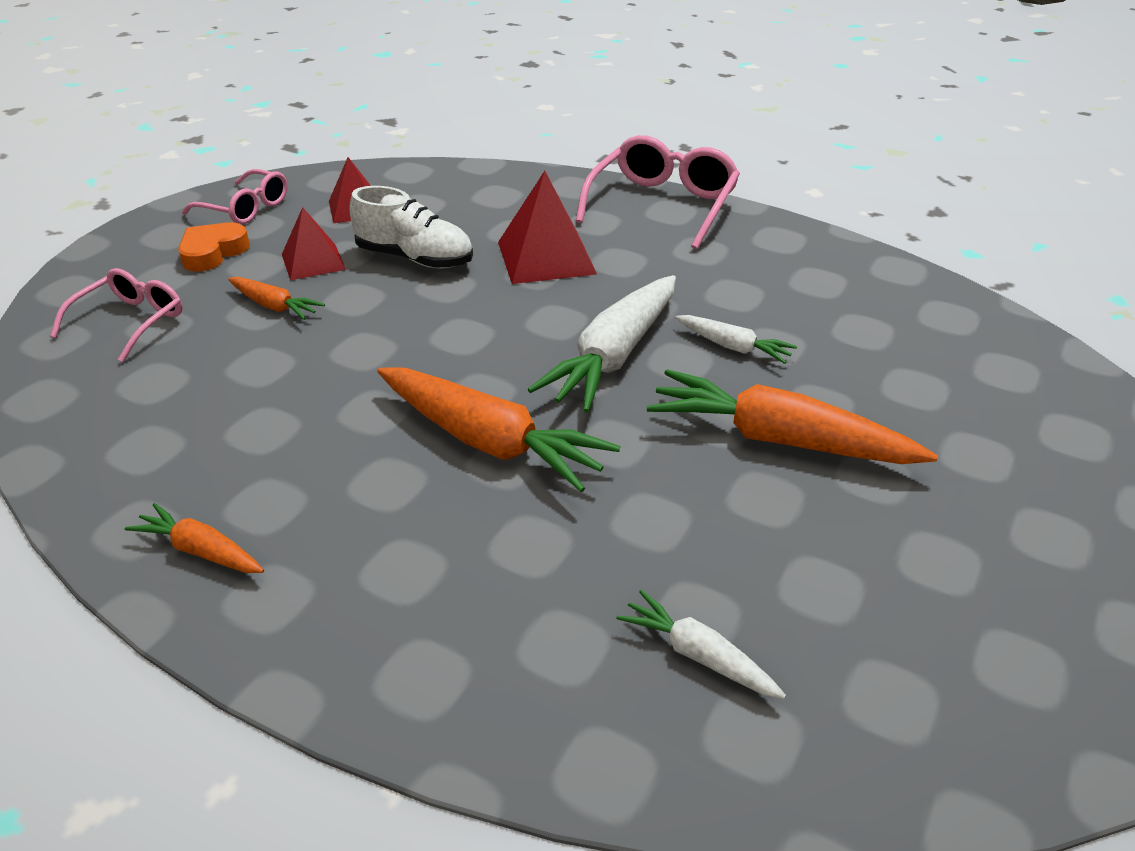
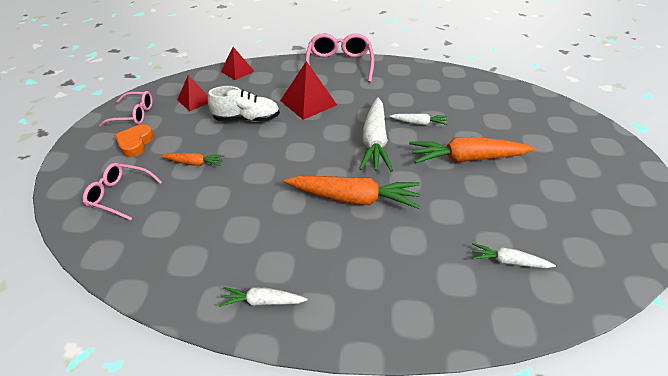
camera: 25 degrees left, 5 degrees up
(130, 322) = (120, 195): pink glasses -> pink glasses turned 75 degrees counterclockwise
(201, 551) = (263, 301): orange carrot -> white carrot
(313, 262) = (195, 134): red pyramid -> red pyramid (237, 71)

